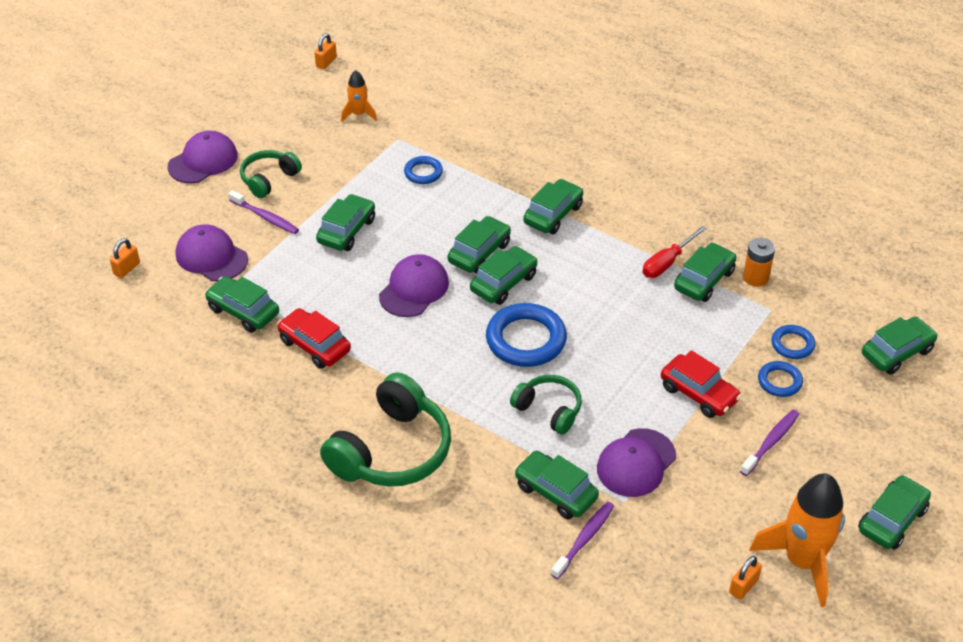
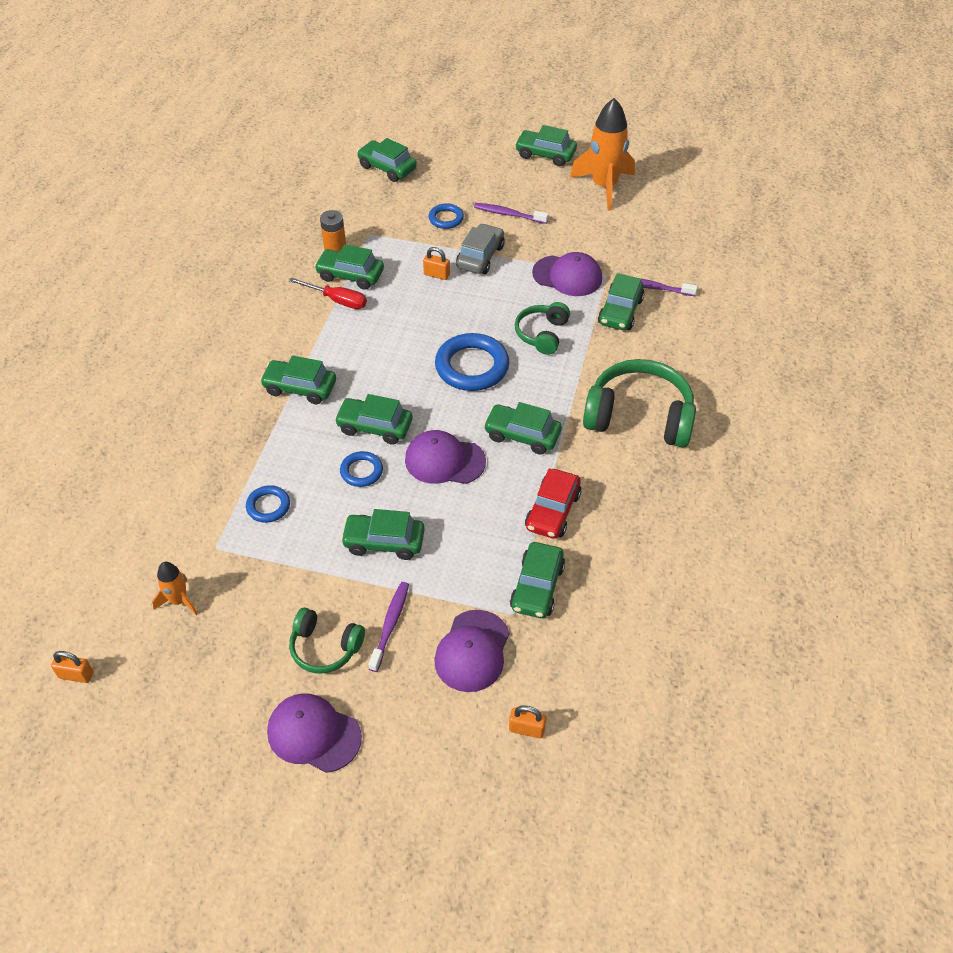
camera: 110 degrees left, 5 degrees up
(504, 283) = (408, 399): green car -> green car (522, 435)
(698, 393) = (480, 257): red car -> grey car
(743, 586) = (641, 208): orange padlock -> orange padlock (436, 274)
(792, 344) = (403, 218): blue ring -> blue ring (361, 471)

